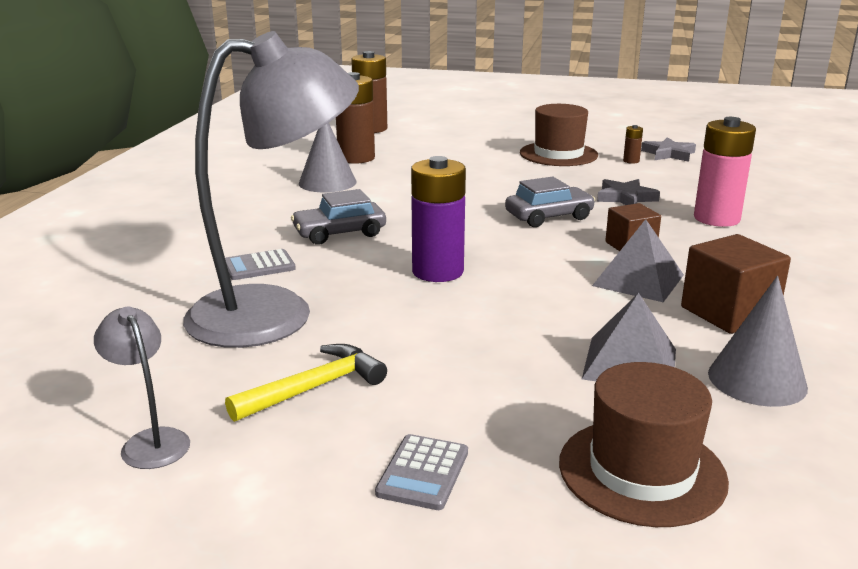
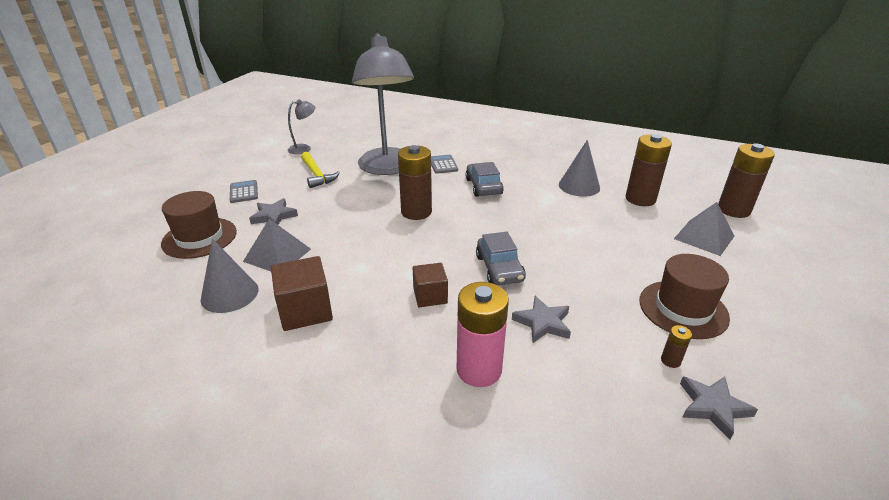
camera: 100 degrees right, 10 degrees up
(423, 473) = (244, 192): grey calculator -> grey calculator turned 45 degrees clockwise
(437, 271) = (416, 212): purple battery -> brown battery
(511, 399) = (274, 216): none -> grey star
(638, 280) = (371, 284): grey pyramid -> grey pyramid (704, 237)

